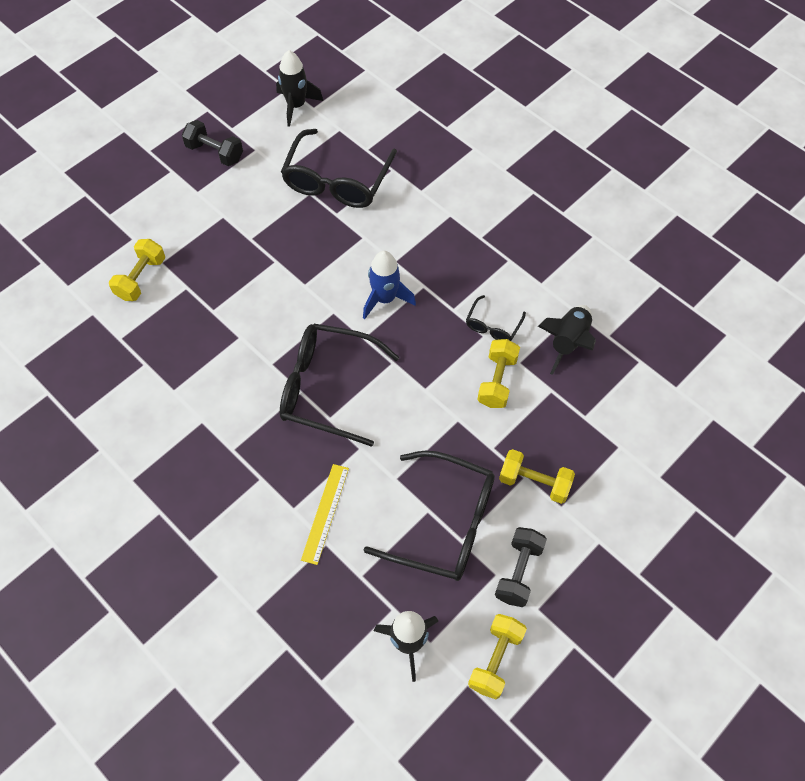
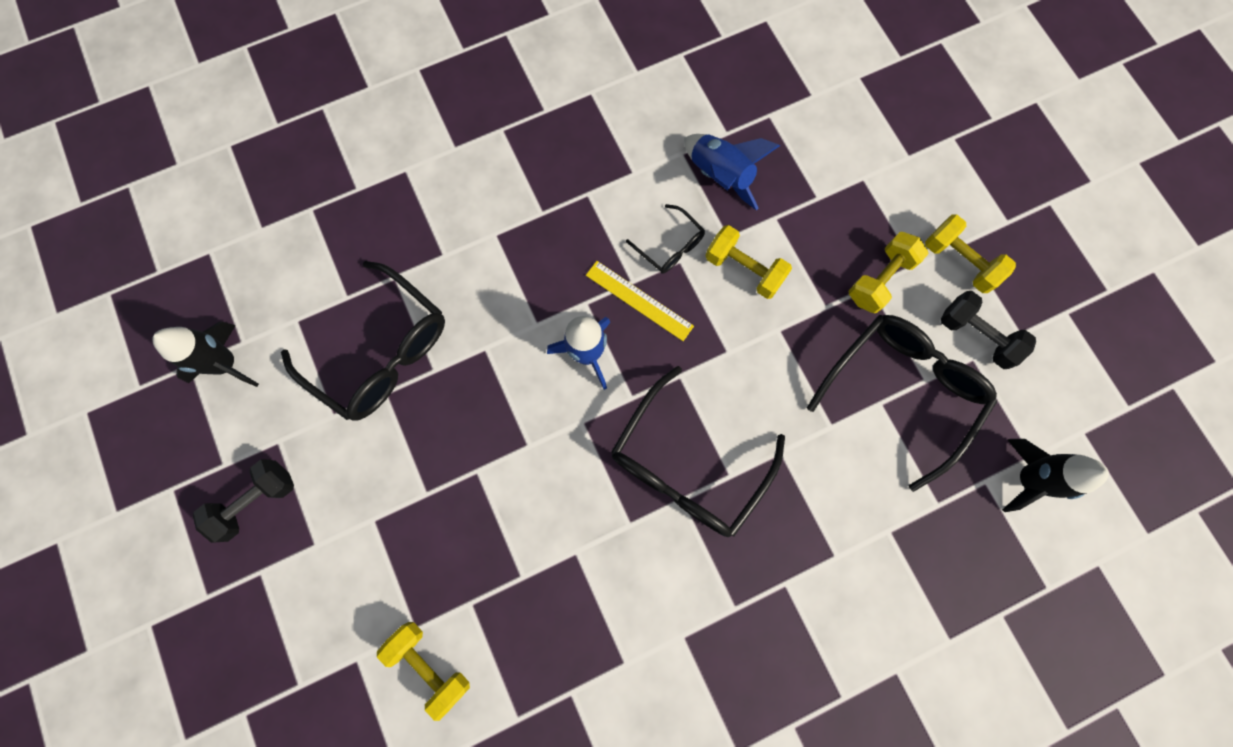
camera: 70 degrees left, 15 degrees up
(325, 513) = (852, 520): yellow ruler -> yellow ruler (639, 300)
(495, 660) = (1064, 395): yellow dumbbell -> yellow dumbbell (959, 261)
(568, 342) = (720, 176): black rocket -> blue rocket

